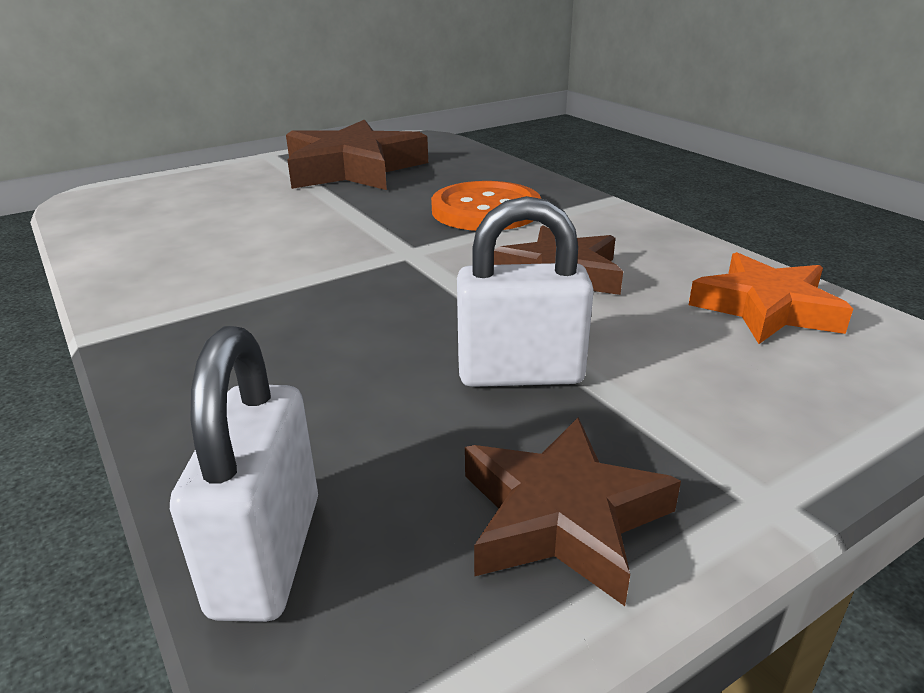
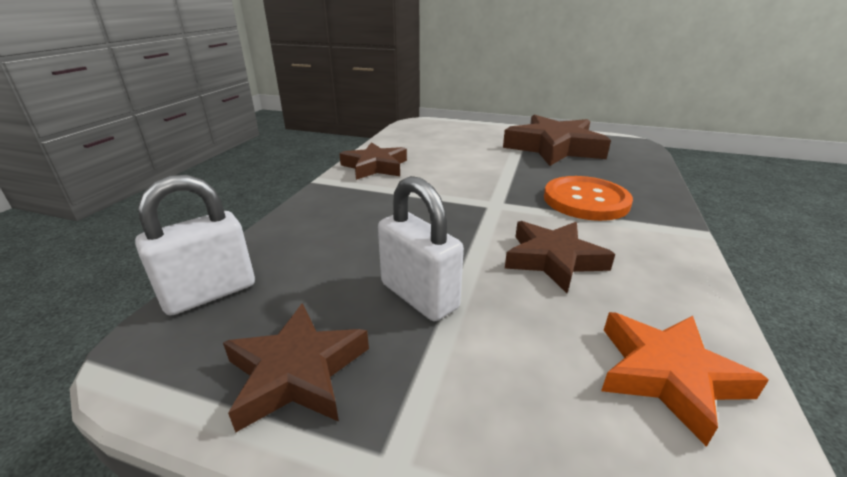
camera: 50 degrees right, 0 degrees up
(153, 279) = (375, 166): none -> brown star

